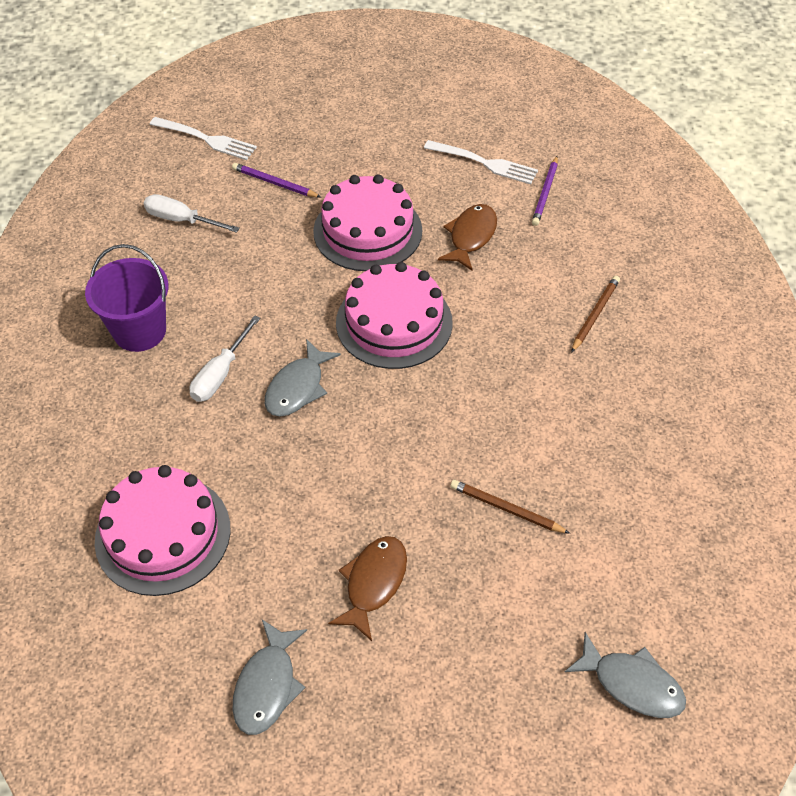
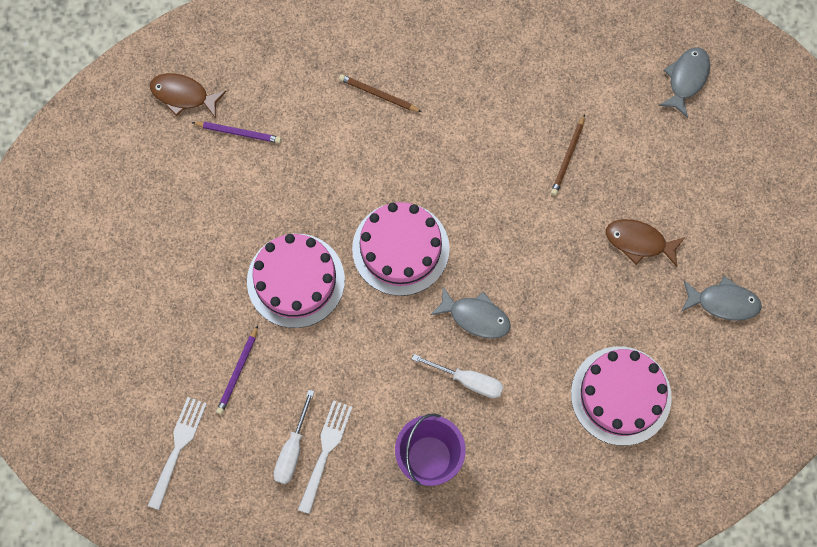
camera: 95 degrees left, 20 degrees up
(471, 237) = (297, 193): brown fish -> brown fish (183, 95)
(483, 163) = (201, 186): white fork -> white fork (325, 453)

